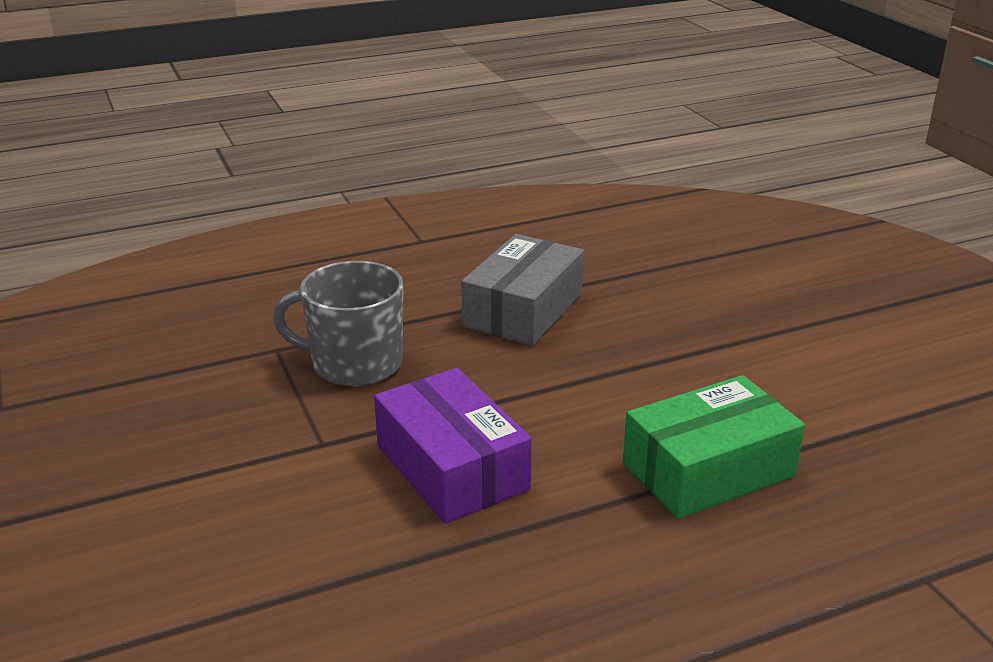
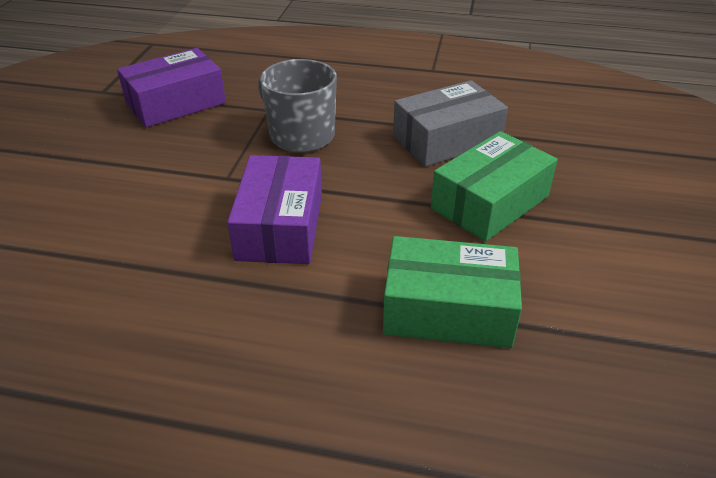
camera: 35 degrees right, 10 degrees up
(136, 384) = (176, 103): none -> purple box
(635, 356) = (490, 202): none -> green box

